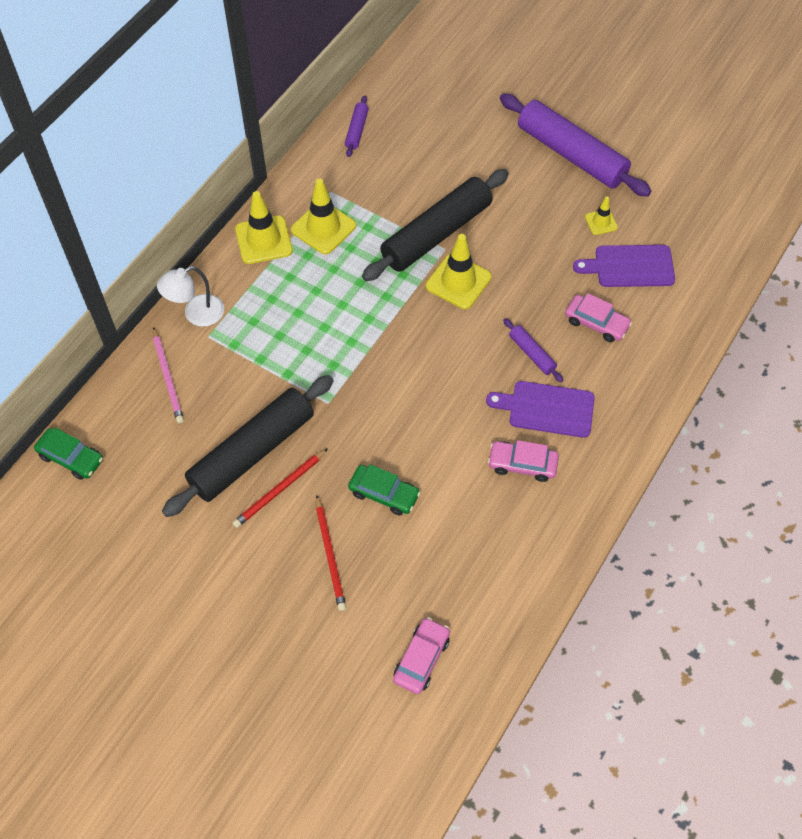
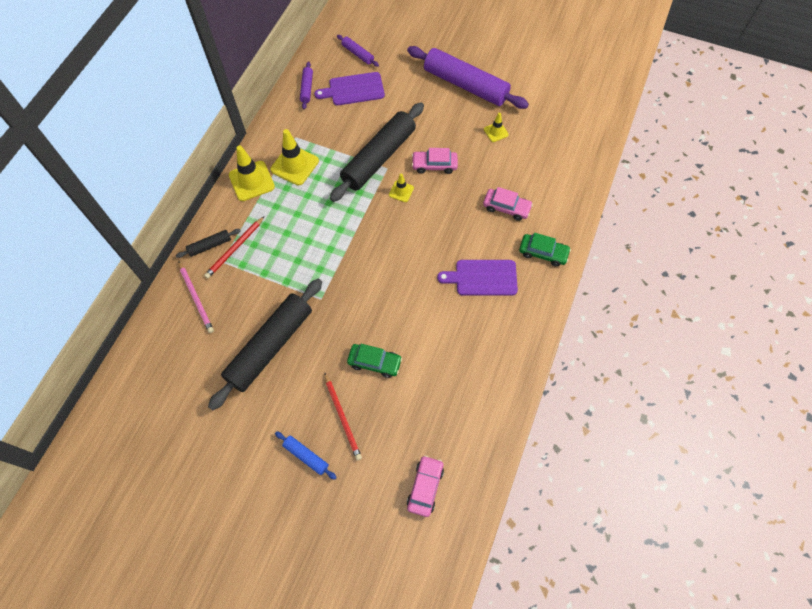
camera: 10 degrees left, 5 degrees up
(71, 458) = (131, 374): green car -> green car (543, 253)
(196, 314) = (210, 245): white lamp -> black rolling pin
(275, 595) = (306, 456): none -> blue rolling pin
(280, 490) = (296, 372): red pencil -> red pencil (235, 249)
(458, 281) = (401, 191): yellow traffic cone -> yellow traffic cone, size x0.54
(522, 464) = (472, 323): pink car -> pink car (434, 165)
(532, 354) = (464, 238): purple rolling pin -> purple rolling pin (357, 54)
(630, 266) = (522, 162): purple cutting board -> purple cutting board (353, 89)

